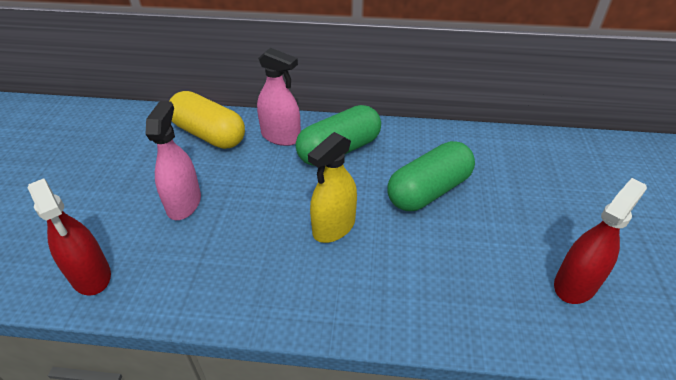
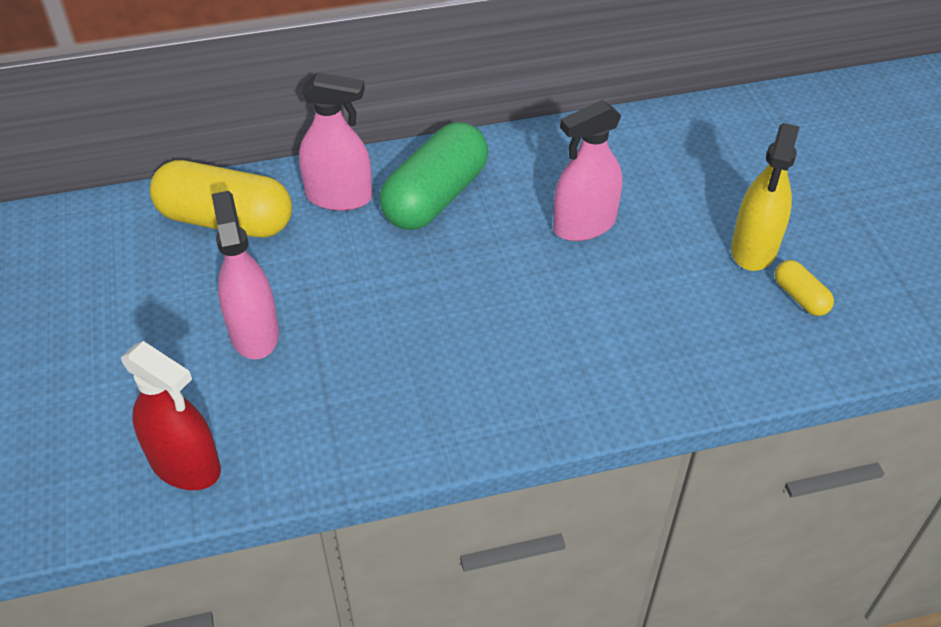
camera: 20 degrees left, 5 degrees up
(334, 227) = (482, 308): yellow spray bottle -> yellow spray bottle (754, 248)
(429, 191) = (584, 225): green capsule -> pink spray bottle
(575, 284) = (800, 297): red spray bottle -> yellow capsule

